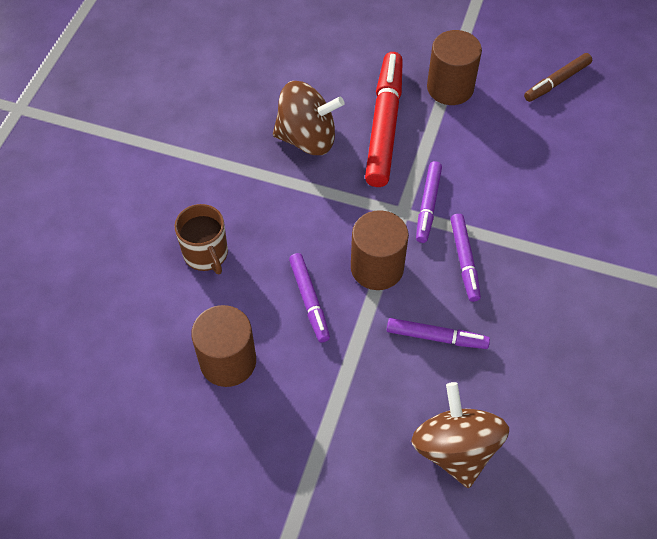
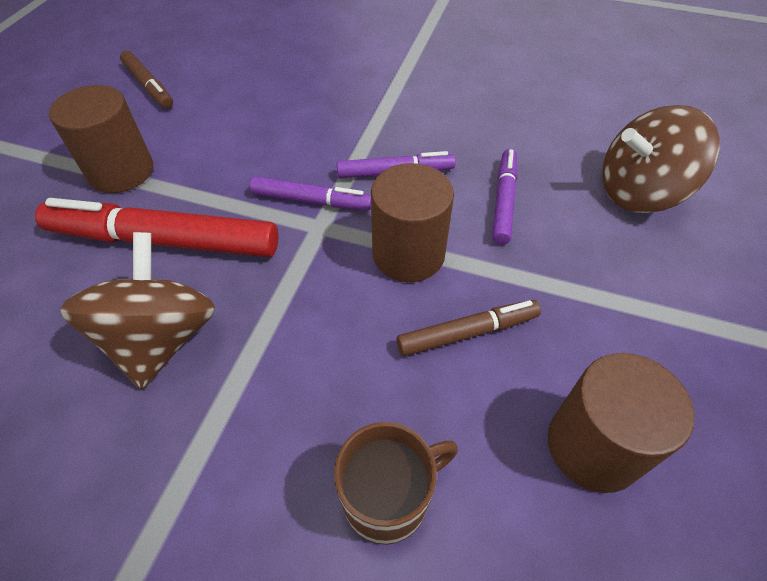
camera: 90 degrees left, 5 degrees down
(309, 300) = (467, 332): purple marker -> brown marker

